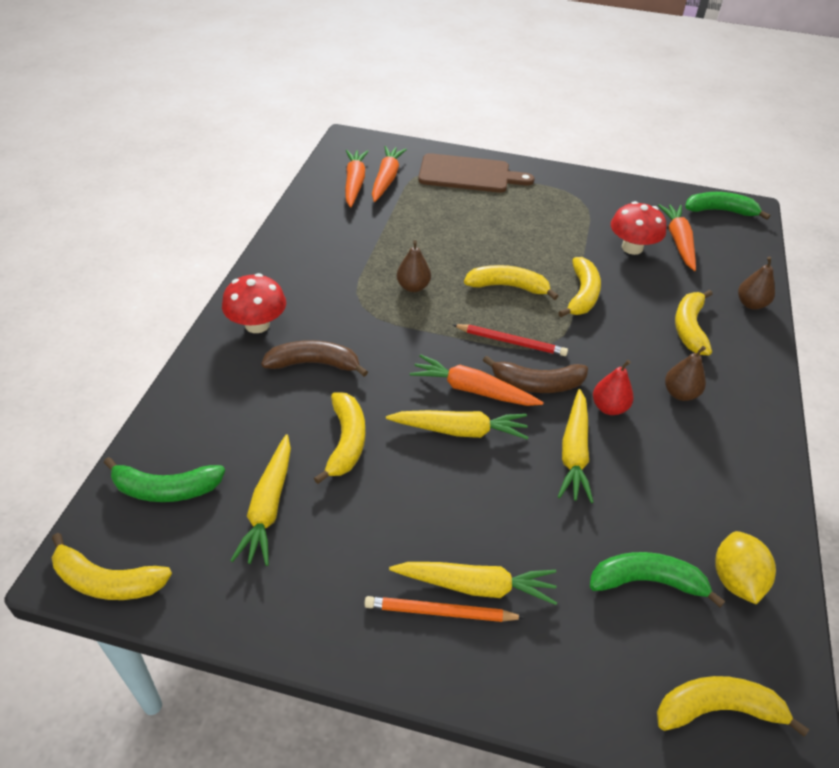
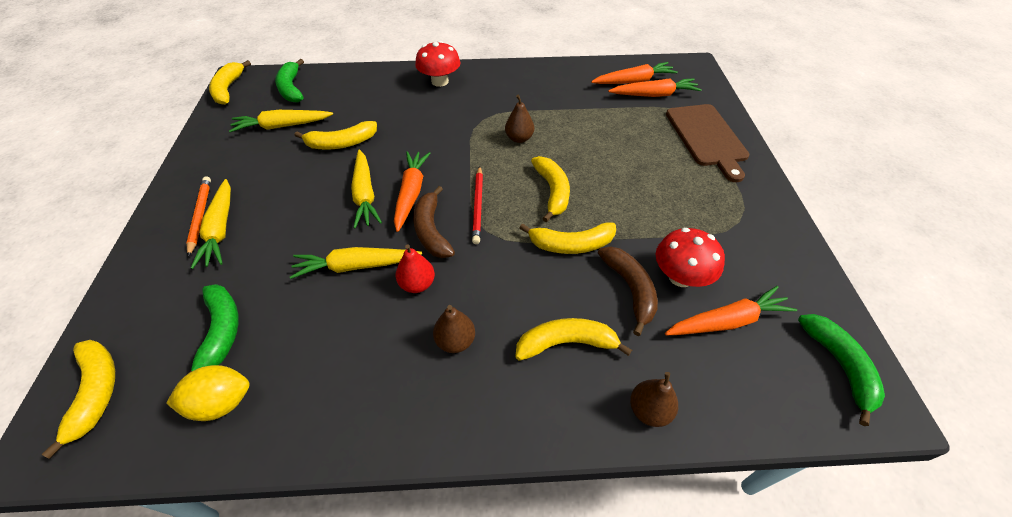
camera: 75 degrees right, 5 degrees up
(314, 364) = (411, 113): brown banana -> brown banana (630, 289)

